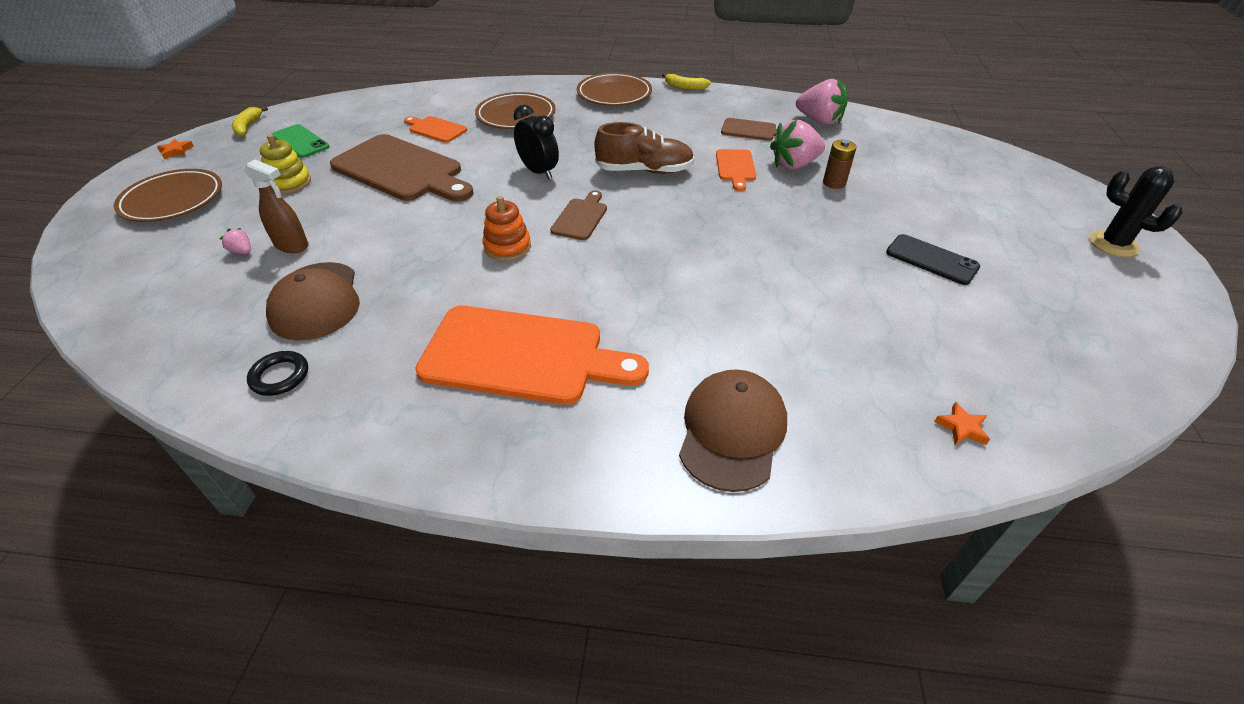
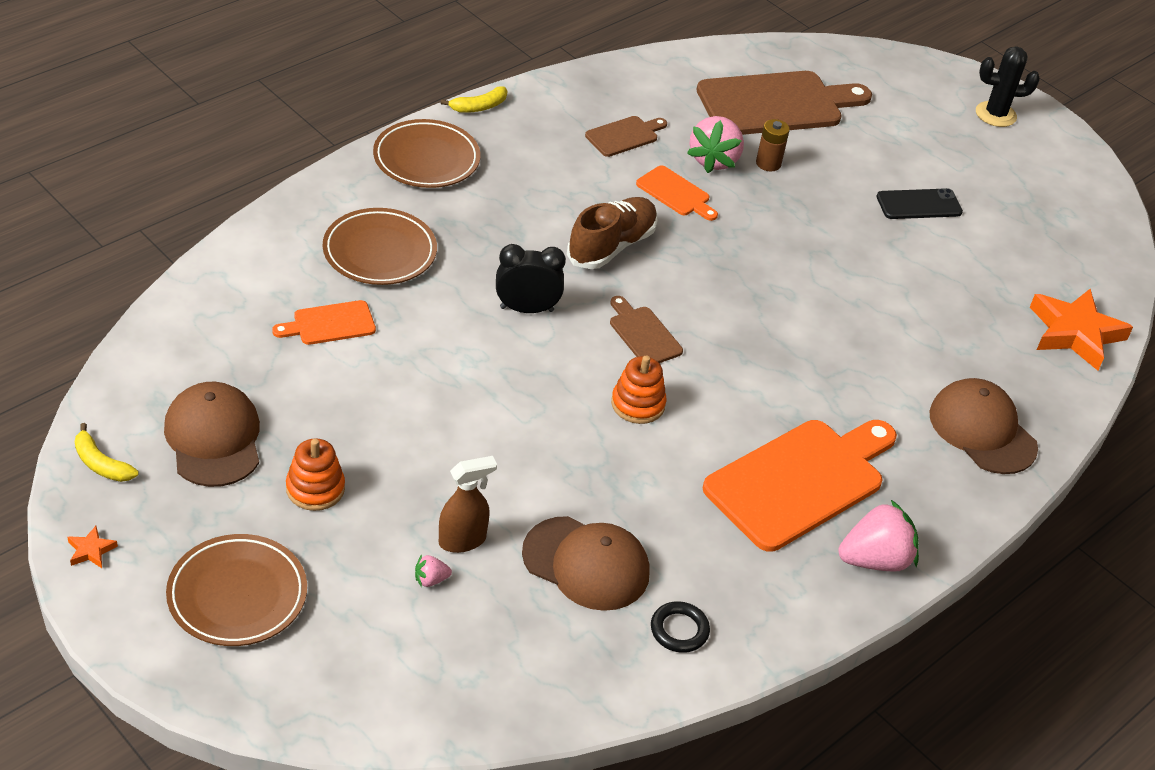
camera: 55 degrees left, 0 degrees up
(289, 183) = (315, 489): yellow stacking toy -> orange stacking toy
(300, 142) = (213, 438): green phone -> brown cap
(401, 170) = (397, 396): brown cutting board -> brown cutting board (776, 104)
(819, 120) = (660, 87): pink strawberry -> pink strawberry (875, 560)
(961, 427) = (1075, 333): orange star -> orange star, size x2.48

